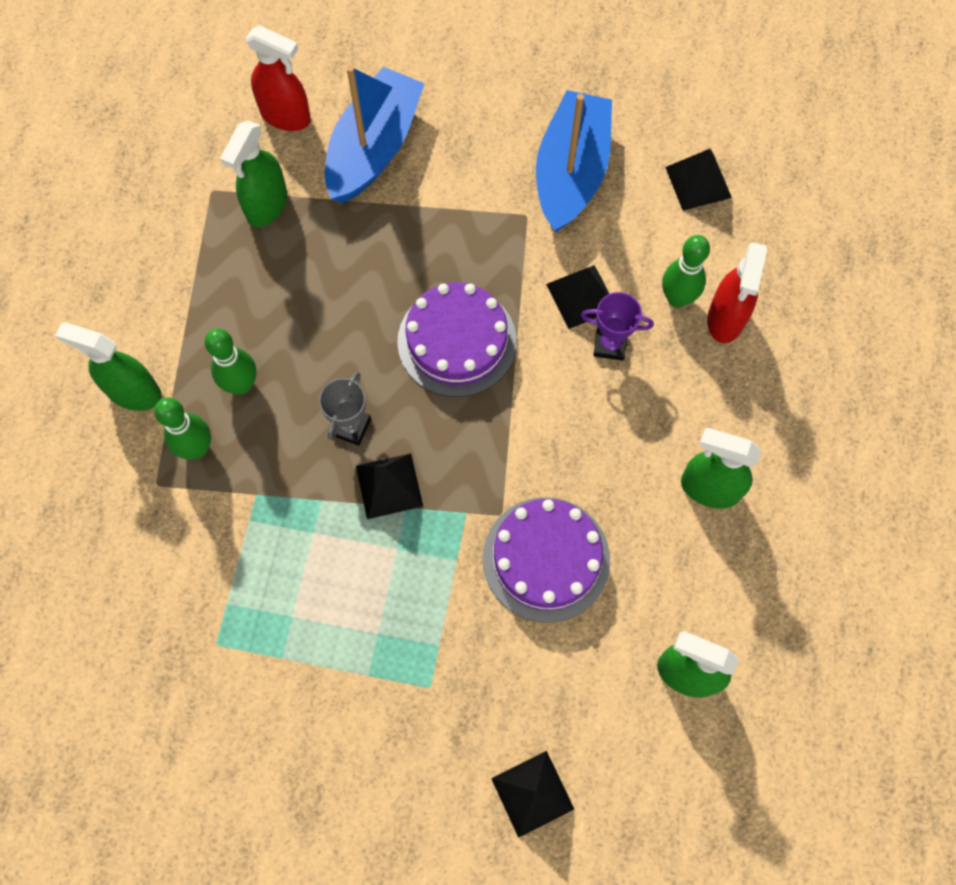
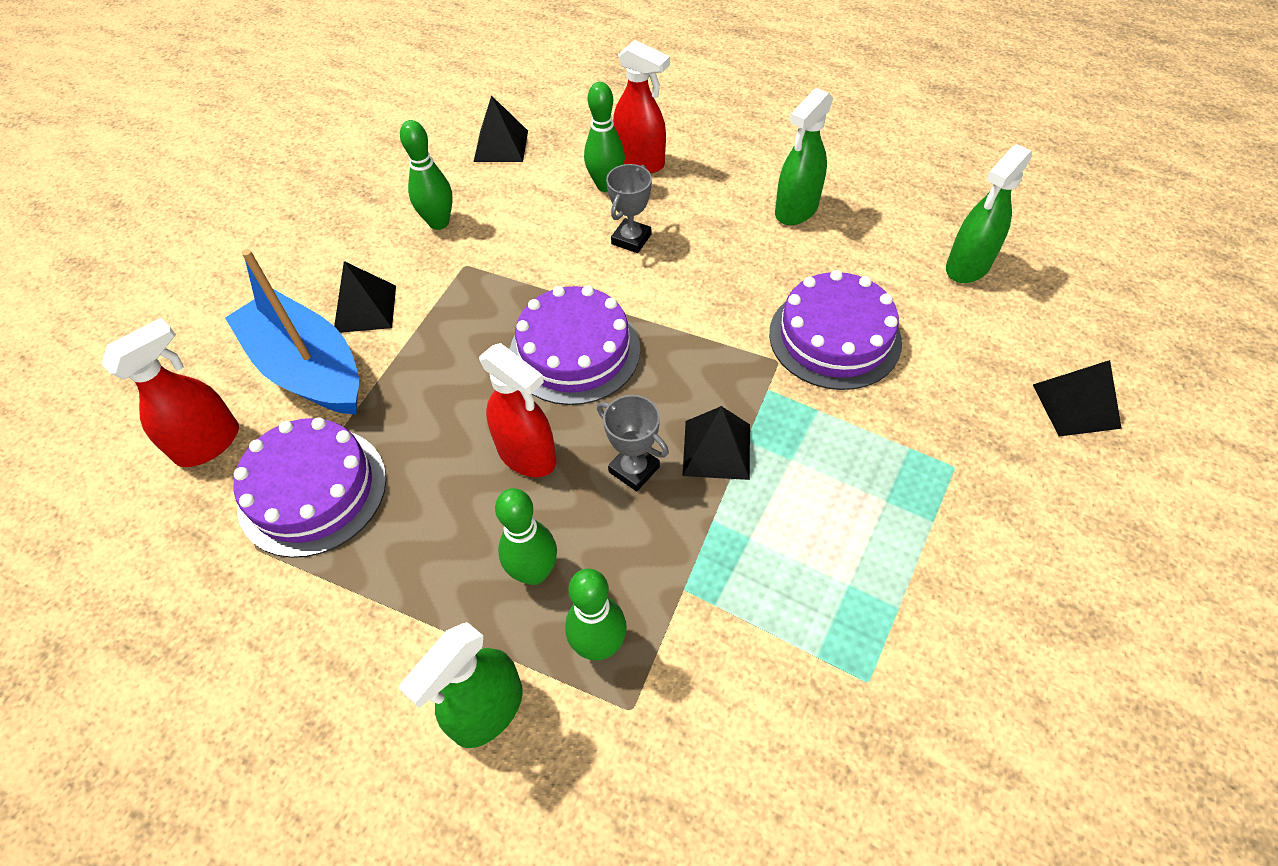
camera: 70 degrees left, 15 degrees down
(266, 205) = (312, 490): green spray bottle -> purple cake
(340, 342) = (527, 455): none -> red spray bottle
(571, 172) = (439, 223): blue boat -> green bowling pin
(581, 296) = (572, 247): black pyramid -> black pyramid (365, 308)
(610, 345) = (631, 239): purple trophy -> grey trophy

